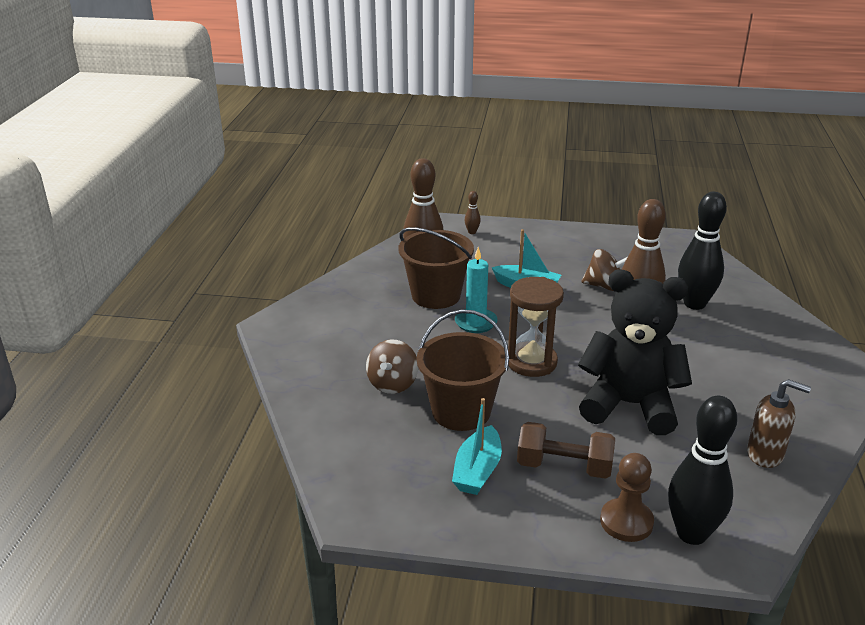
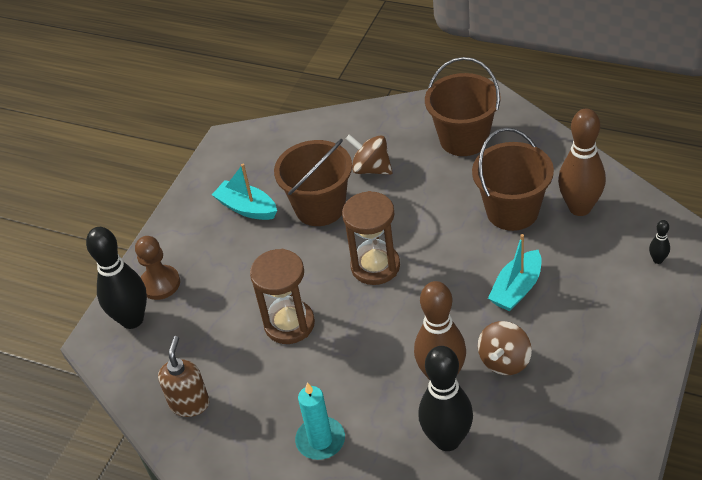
camera: 110 degrees right, 15 degrees up
(339, 330) = (464, 139): none -> brown bucket
(472, 232) = (657, 260): brown bowling pin -> black bowling pin
(476, 322) = (453, 235): turquoise candle -> turquoise candle (320, 440)
(564, 467) = (230, 260): brown dumbbell -> none
(629, 405) = (289, 324): black teddy bear -> brown hourglass
(765, 454) = (190, 403): brown soap dispenser -> brown soap dispenser turned 150 degrees clockwise

